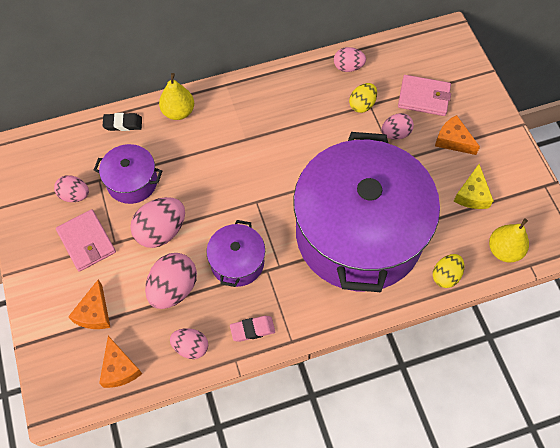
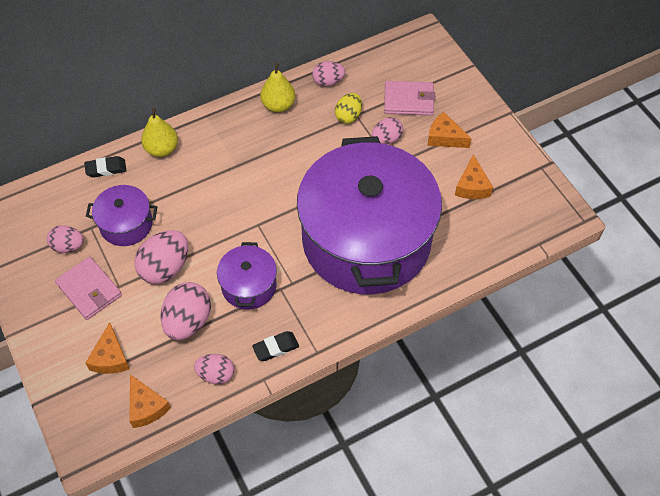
camera: 10 degrees left, 5 degrees down
(252, 329) = (276, 347): pink eraser -> black eraser
(445, 276) = (459, 266): yellow egg -> none
(472, 194) = (472, 186): yellow cheese -> orange cheese
(504, 250) = (511, 234): yellow pear -> yellow pear (278, 105)

